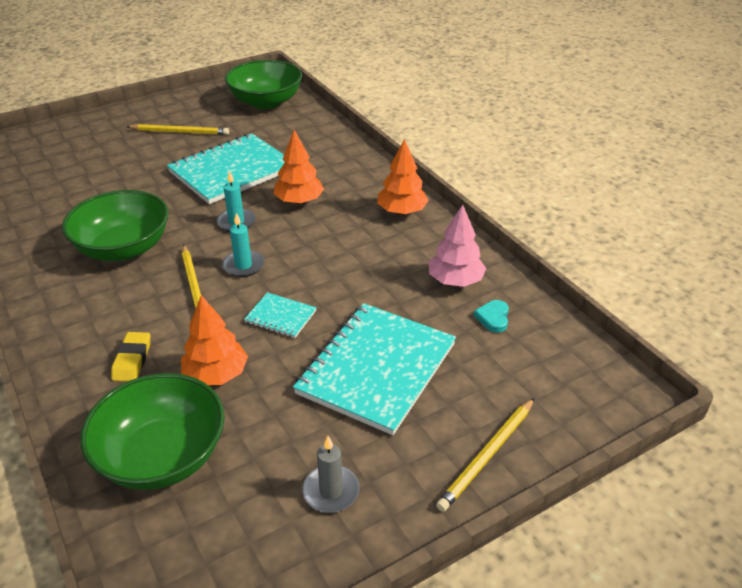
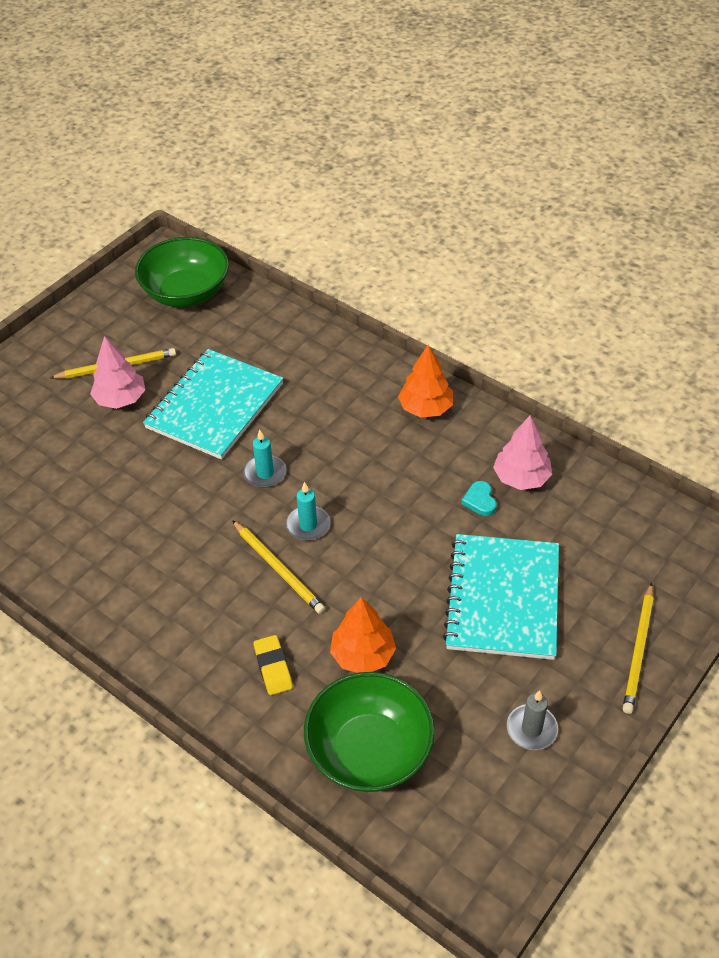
camera: 20 degrees left, 10 degrees up
(123, 248) = (169, 544): green bowl -> none
(166, 151) = (121, 399): none -> pink tree
(280, 317) = (382, 572): turquoise notebook -> none
(299, 201) = (313, 426): orange tree -> none
(493, 318) = (576, 509): turquoise heart -> turquoise heart (480, 500)

